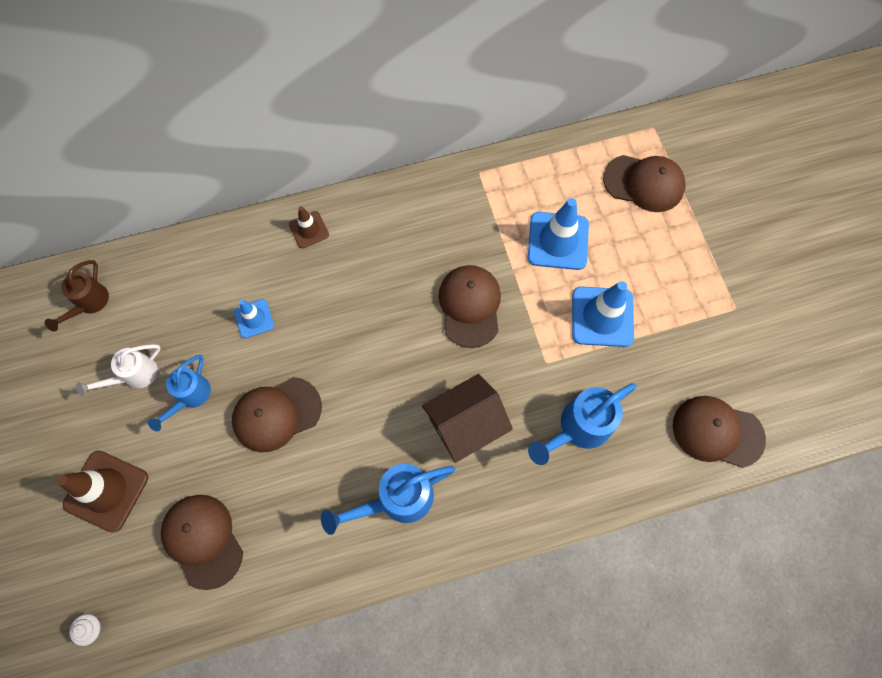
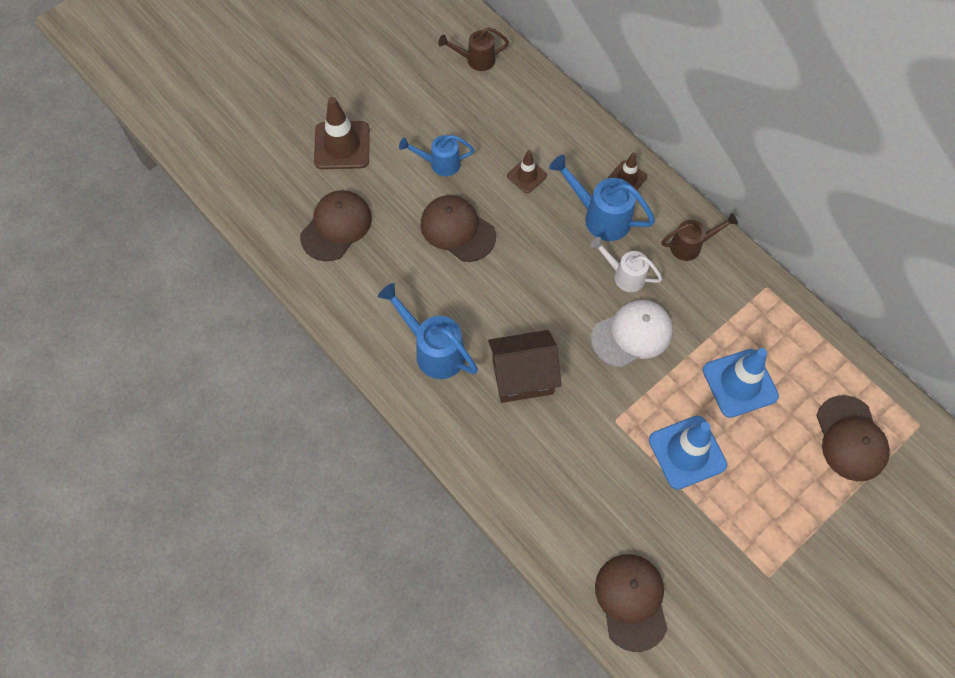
camera: 65 degrees right, 5 degrees down
(93, 628) = (243, 188): white cupcake -> none
(135, 375) = (436, 119): white watering can -> white watering can (624, 275)
(254, 318) = (527, 176): blue traffic cone -> brown traffic cone
(408, 212) = (691, 246): none -> brown watering can
(465, 425) = (522, 377): brown house -> brown house turned 45 degrees counterclockwise
(470, 306) = (632, 334): brown cap -> white cap
(578, 428) = (569, 472): blue watering can -> blue watering can (600, 216)

